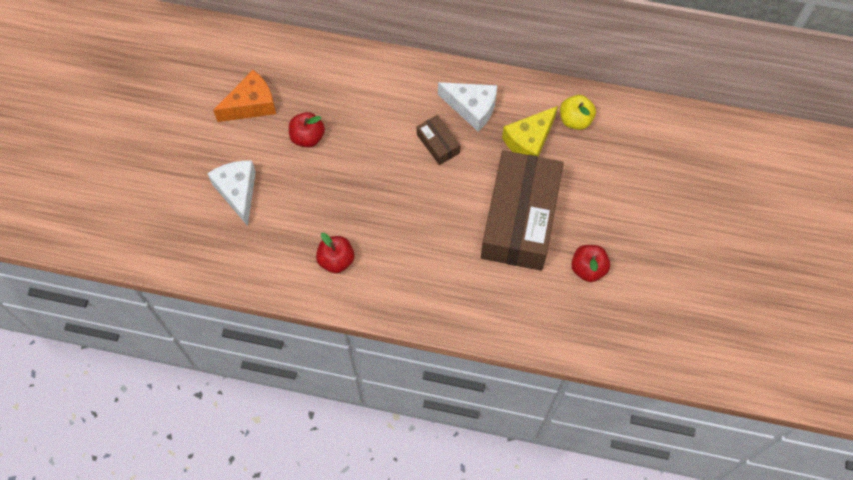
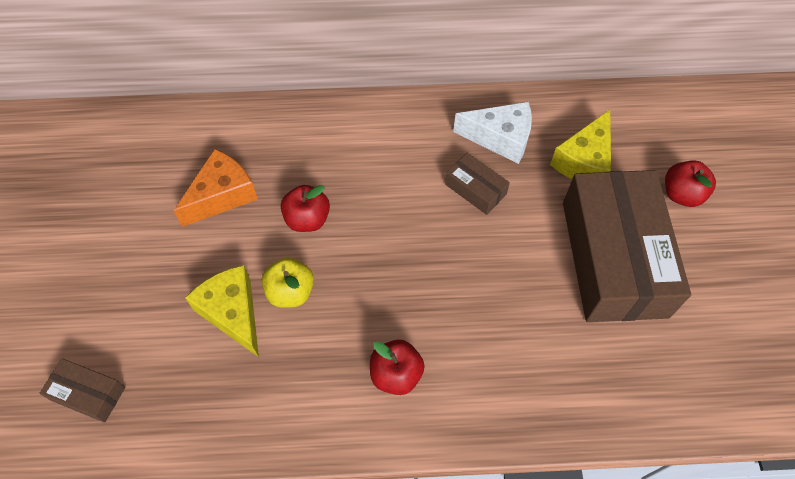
camera: 15 degrees left, 5 degrees down
(131, 222) = (88, 394): none -> brown box
(238, 192) = (233, 313): white cheese -> yellow cheese
(575, 120) = (626, 125): yellow apple -> yellow apple (290, 292)
(588, 269) = (725, 301): red apple -> red apple (681, 194)

